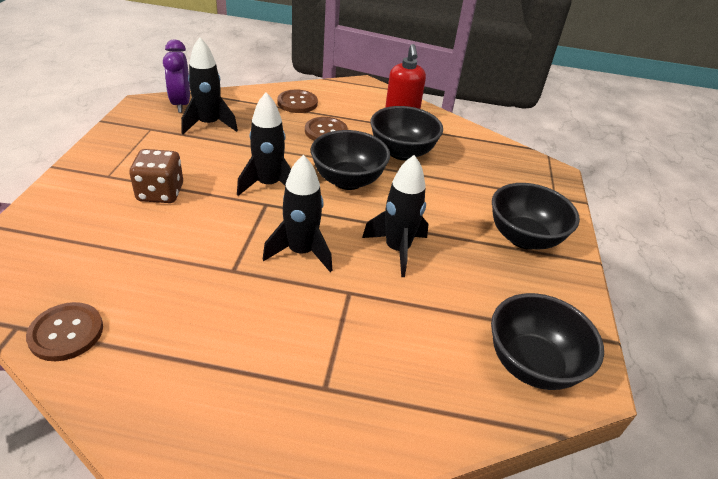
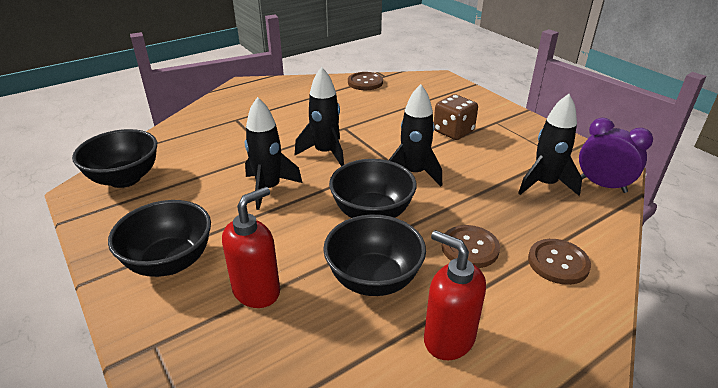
camera: 140 degrees right, 5 degrees down
(476, 186) = (257, 291): none -> red soap dispenser

